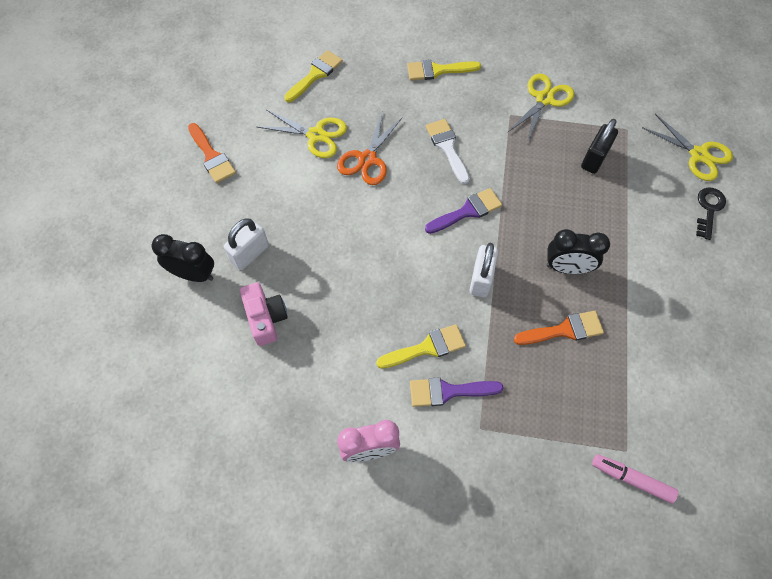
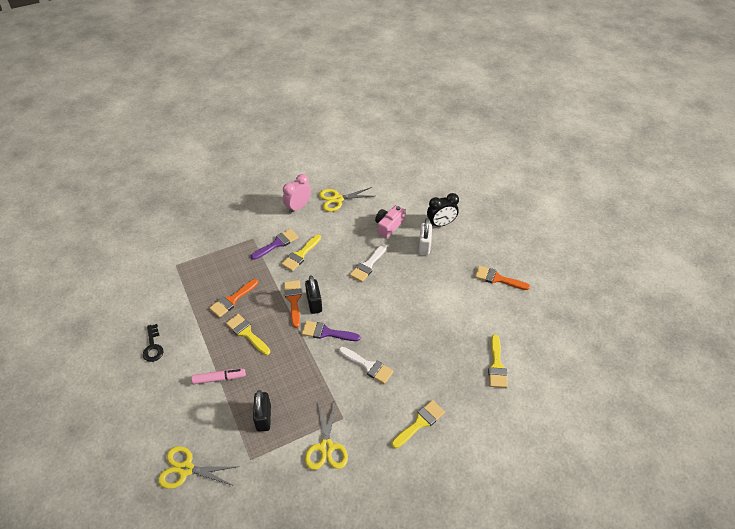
camera: 145 degrees right, 15 degrees down
(265, 318) = (388, 226): pink camera -> pink camera turned 90 degrees clockwise
(316, 135) = (454, 325): yellow scissors -> yellow scissors (337, 199)
(347, 271) = (368, 265): none -> white brush
(367, 159) = (410, 329): orange scissors -> none
(457, 258) = (314, 303): none -> black padlock
(467, 211) = (326, 332): purple brush -> purple brush turned 75 degrees clockwise
(481, 279) = (293, 300): white padlock -> orange brush
(567, 268) = (246, 333): black clock -> yellow brush
(631, 479) = (169, 255): pink marker -> pink marker (219, 378)
(709, 209) = (166, 426): black key -> black key (153, 346)

